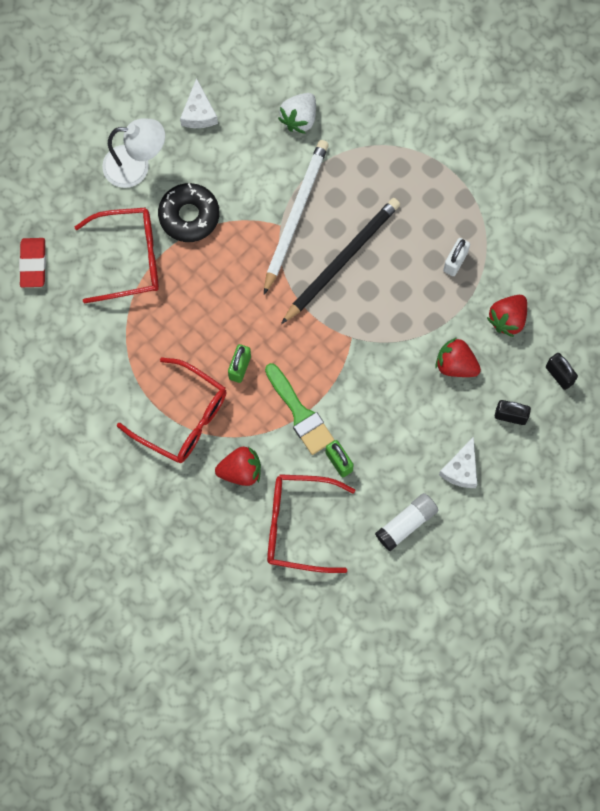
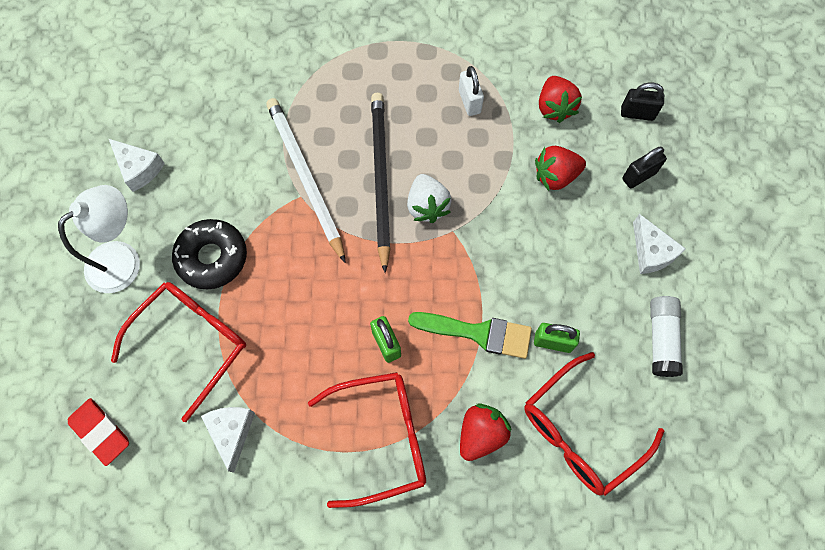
camera: 45 degrees left, 5 degrees down
(103, 333) = (231, 432): none -> white cheese
(299, 118) = (232, 103): white strawberry -> white strawberry (427, 206)

